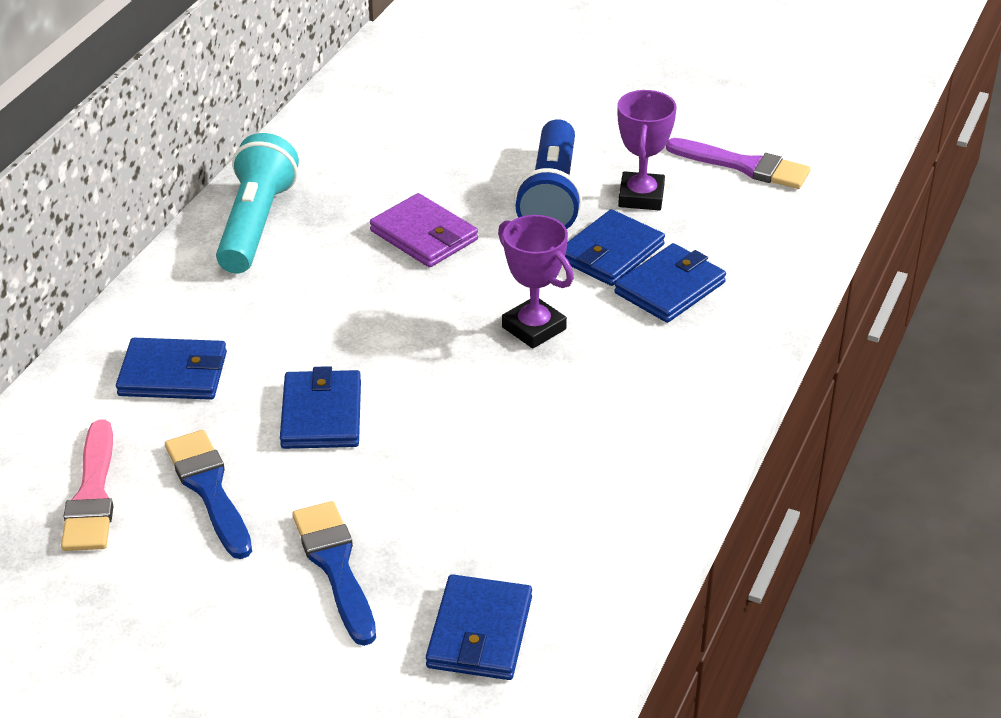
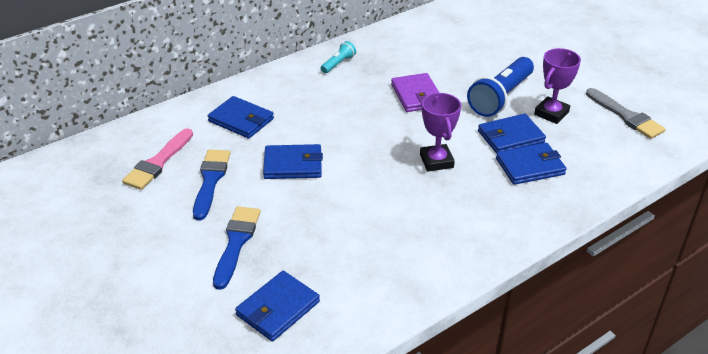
camera: 30 degrees right, 0 degrees up
(256, 224) = (338, 64): turquoise flashlight -> turquoise flashlight, size x0.48
(321, 414) = (293, 165): blue wallet -> blue wallet turned 60 degrees clockwise
(744, 166) = (626, 116): purple brush -> grey brush

